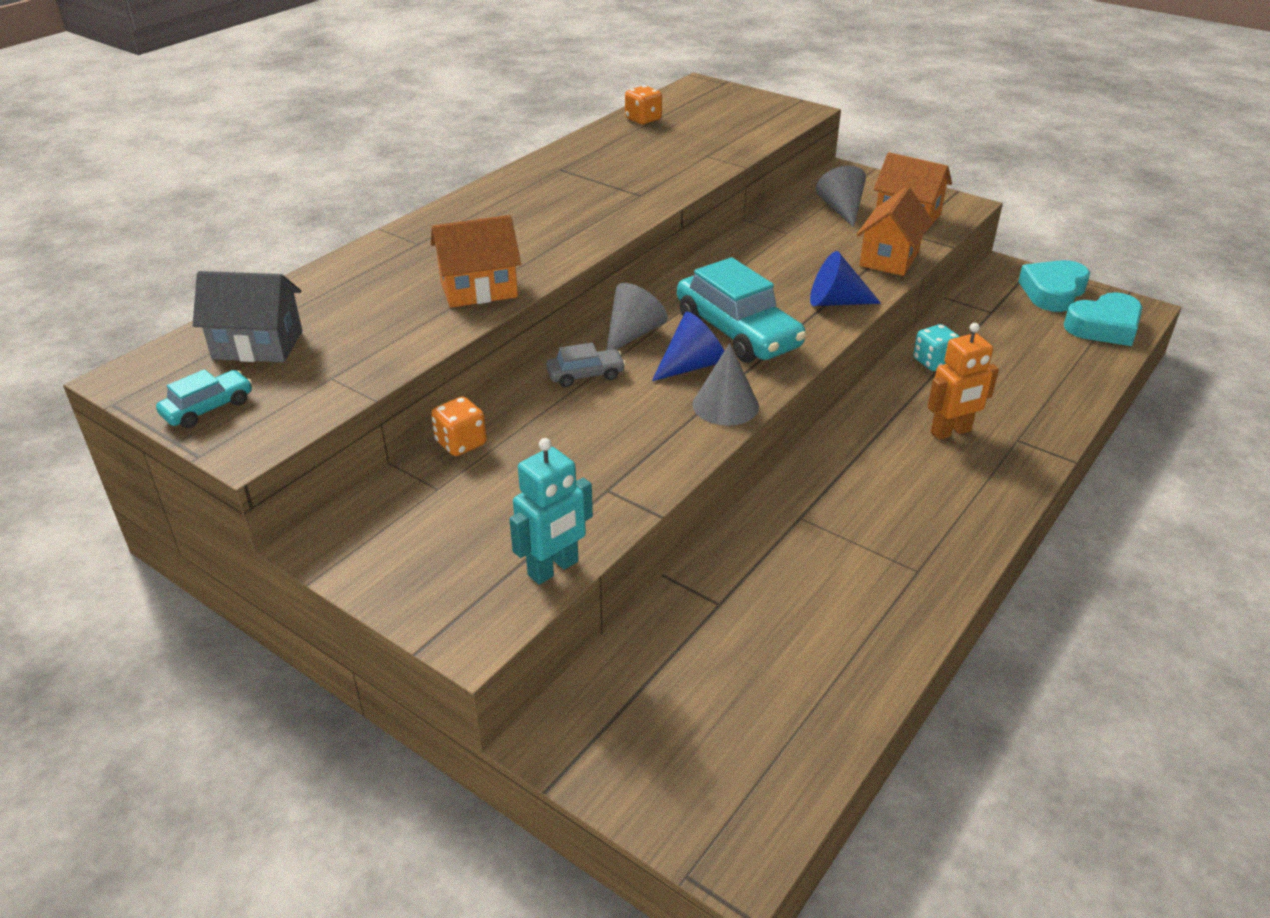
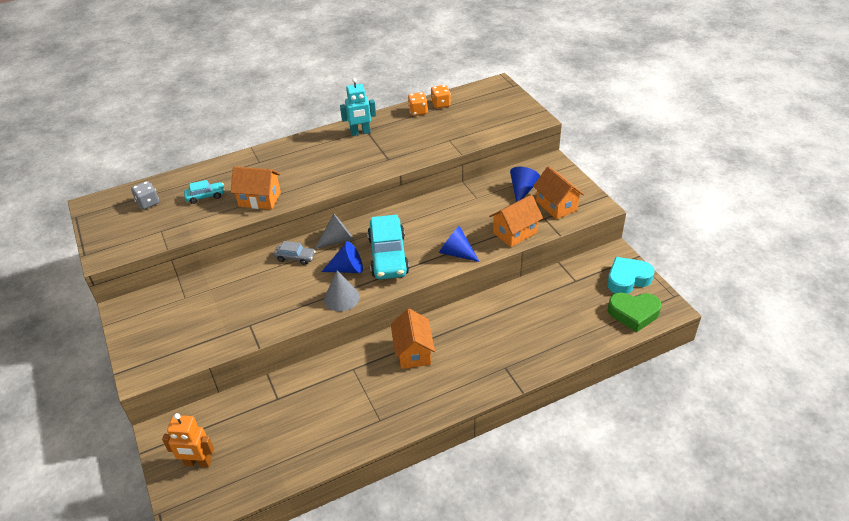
camera: 30 degrees right, 5 degrees up
(208, 408) = (105, 231): turquoise car -> turquoise car (205, 196)
(258, 345) = (148, 203): grey house -> grey dice
(461, 443) = (212, 277): orange dice -> orange dice (418, 111)
(553, 569) = (194, 356): turquoise robot -> turquoise robot (360, 133)
(841, 210) = (522, 190): grey cone -> blue cone
(868, 464) = (413, 352): none -> orange house
(934, 362) = (508, 303): turquoise dice -> none
(951, 432) = (474, 349): orange robot -> orange robot (198, 462)
(1104, 327) = (633, 313): turquoise heart -> green heart

